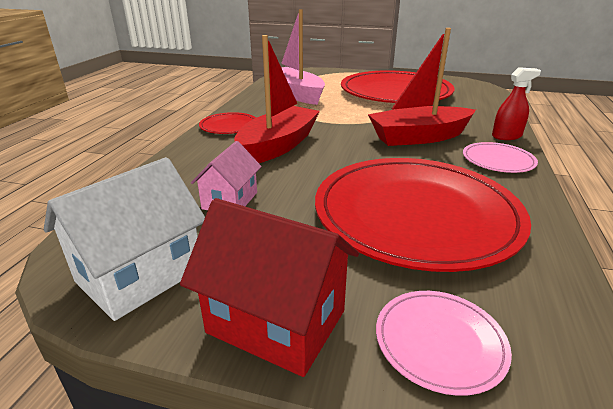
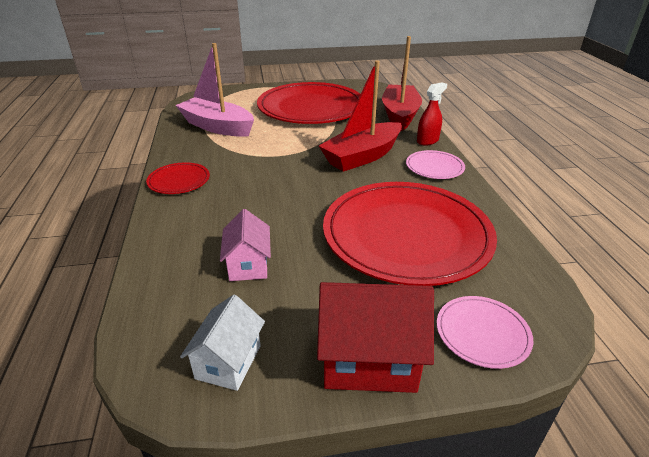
camera: 25 degrees left, 5 degrees up
(140, 275) = (228, 362): white house -> white house, size x0.63
(278, 146) = (247, 194): red boat -> red boat (400, 115)

